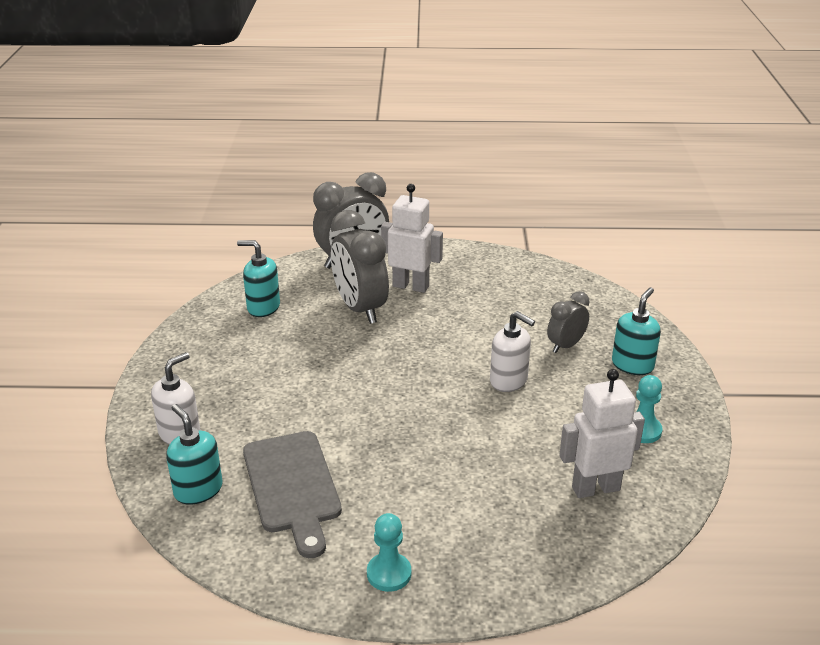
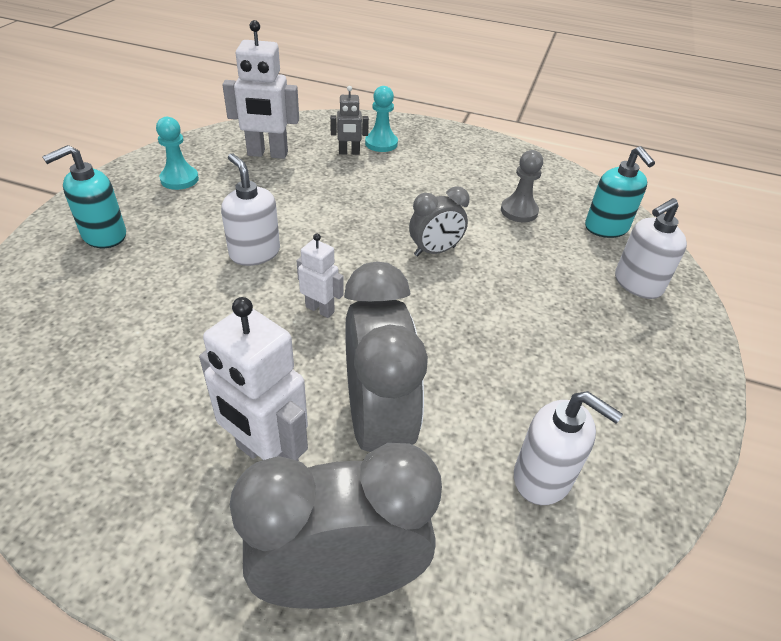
camera: 165 degrees left, 10 degrees up
(263, 307) = (543, 477): turquoise soap dispenser -> white soap dispenser
(292, 486) = (519, 211): grey cutting board -> grey pawn
(389, 573) = (455, 146): turquoise pawn -> turquoise pawn (381, 143)
(430, 355) = (320, 309): none -> white robot
(511, 518) = (349, 153): none -> grey robot
(565, 346) = (146, 277): grey clock -> grey clock (435, 251)

